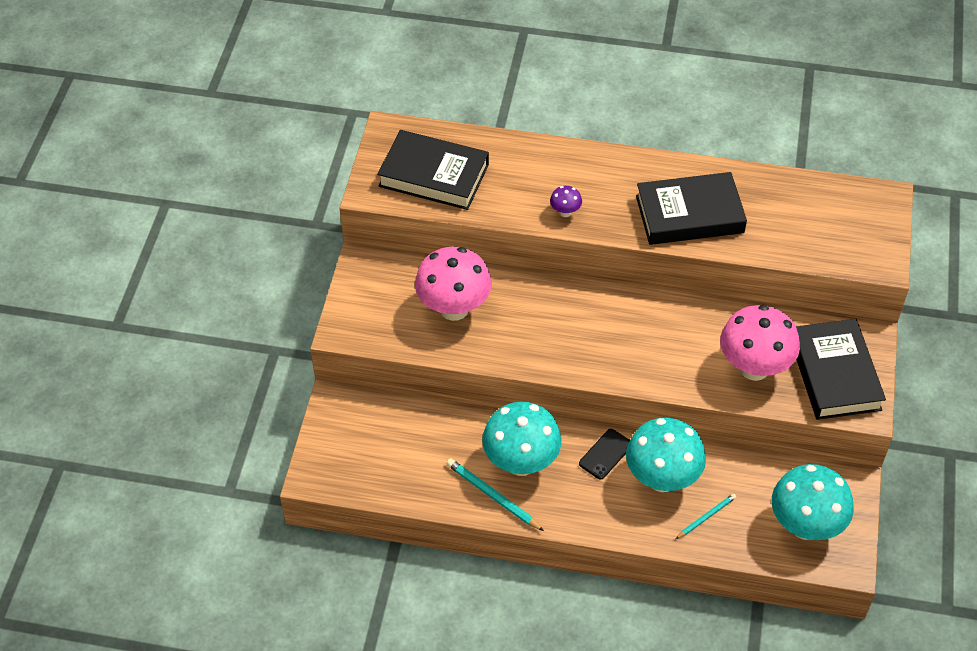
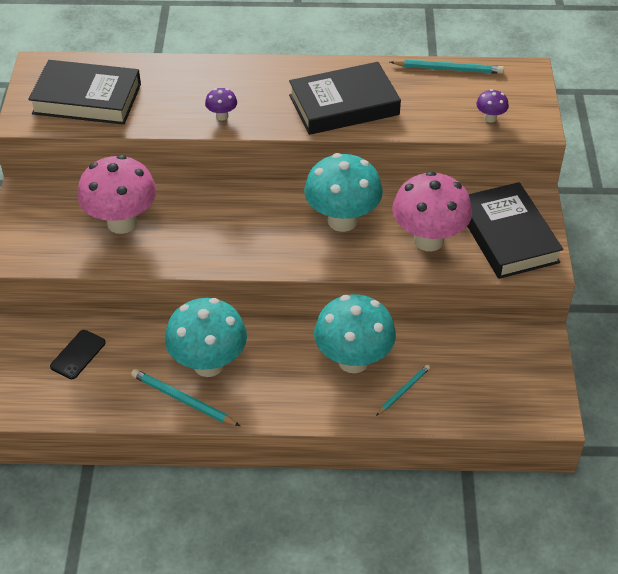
camera: 10 degrees left, 5 degrees down
(605, 454) = (293, 345): black phone -> black phone (78, 354)
(804, 184) = (448, 69): none -> turquoise pencil
(805, 526) = (503, 386): turquoise mushroom -> turquoise mushroom (342, 221)
(836, 248) = (490, 118): none -> purple mushroom

